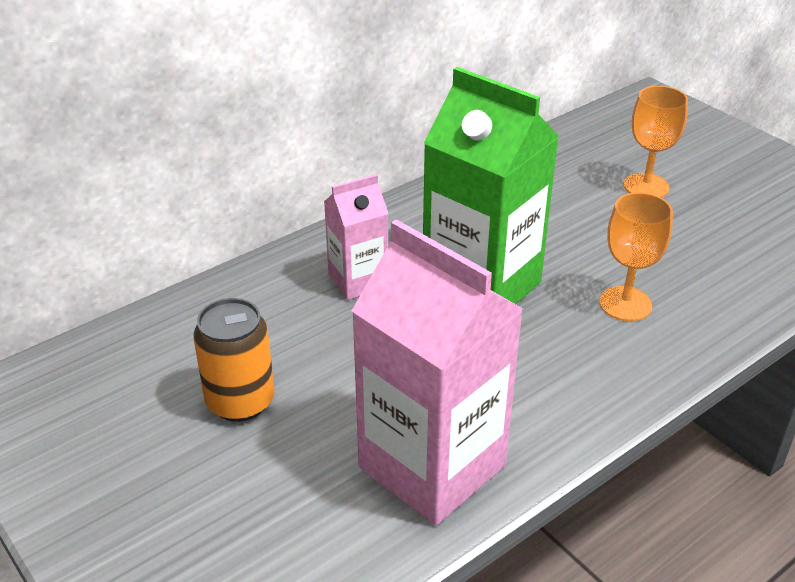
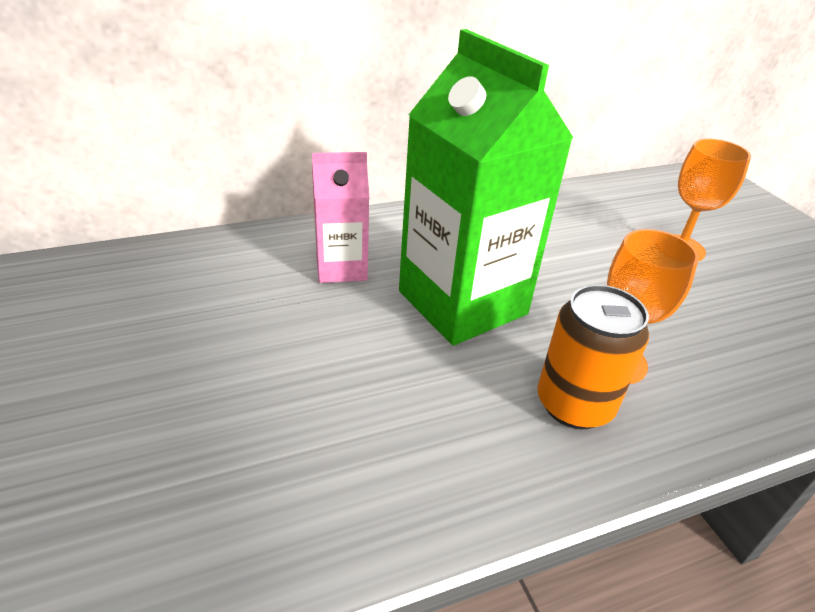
camera: 15 degrees right, 0 degrees up
(240, 401) = (144, 356): orange can -> orange can (574, 404)
(432, 466) = (293, 497): pink carton -> none

